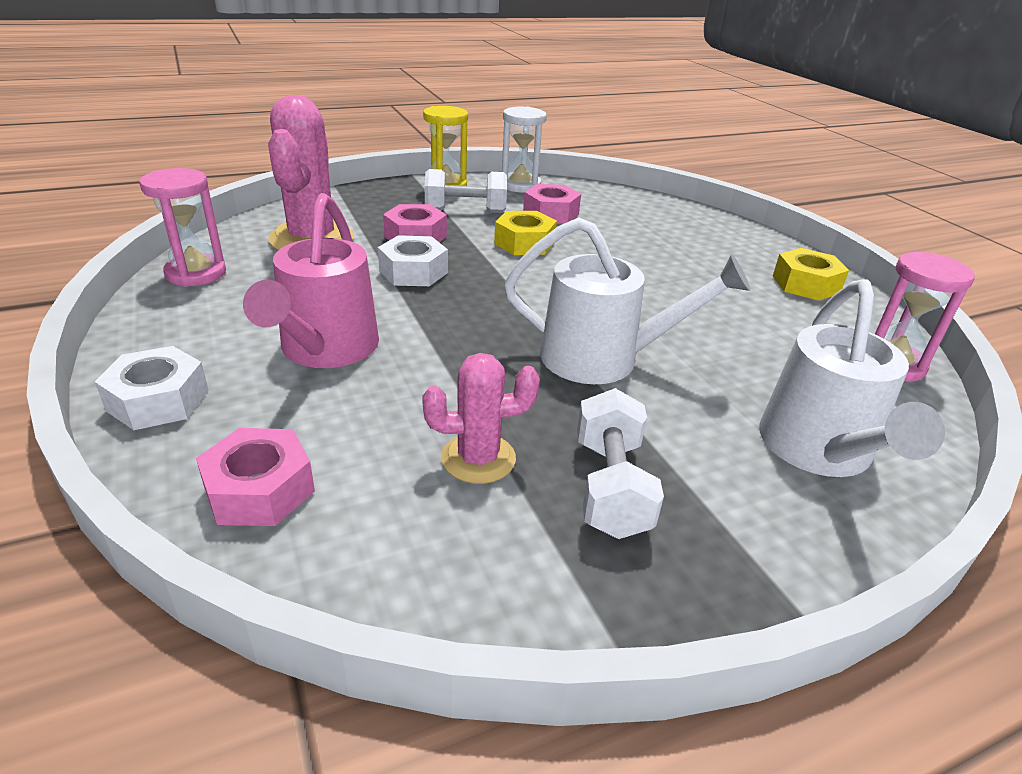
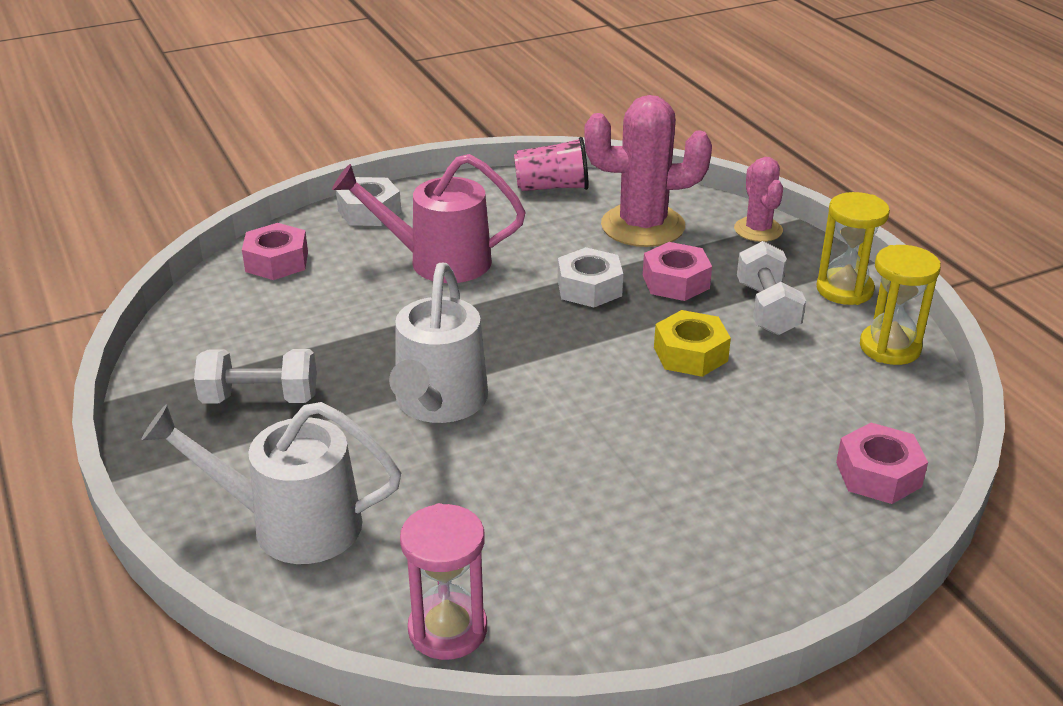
camera: 90 degrees right, 0 degrees up
(196, 273) = (552, 187): pink hourglass -> pink cup
(478, 458) = (298, 339): pink cactus -> pink cactus (758, 230)
(520, 185) = (890, 347): white hourglass -> yellow hourglass
(551, 213) = (798, 374): pink nut -> pink nut (878, 474)
(805, 284) = (654, 598): yellow nut -> none

